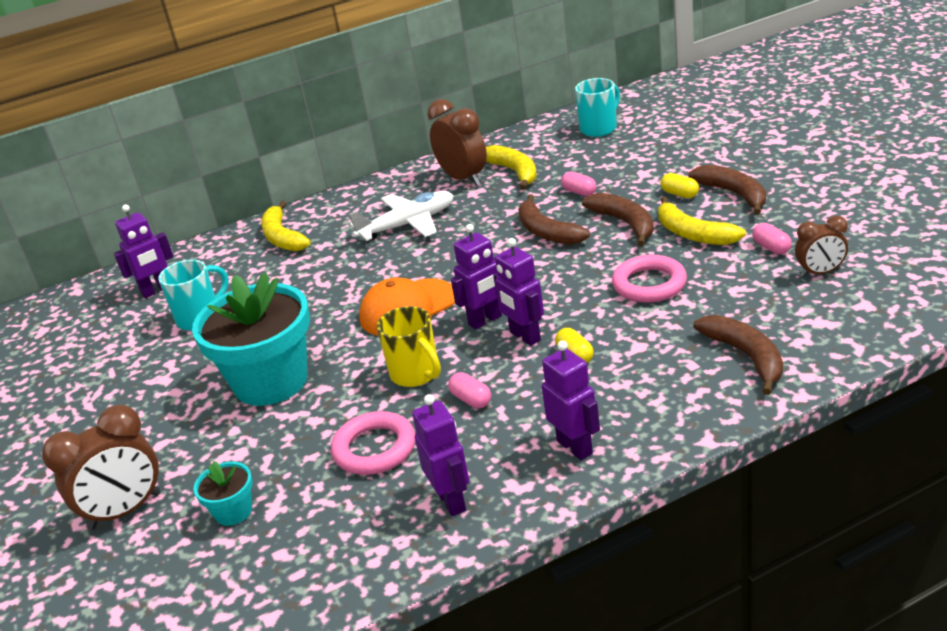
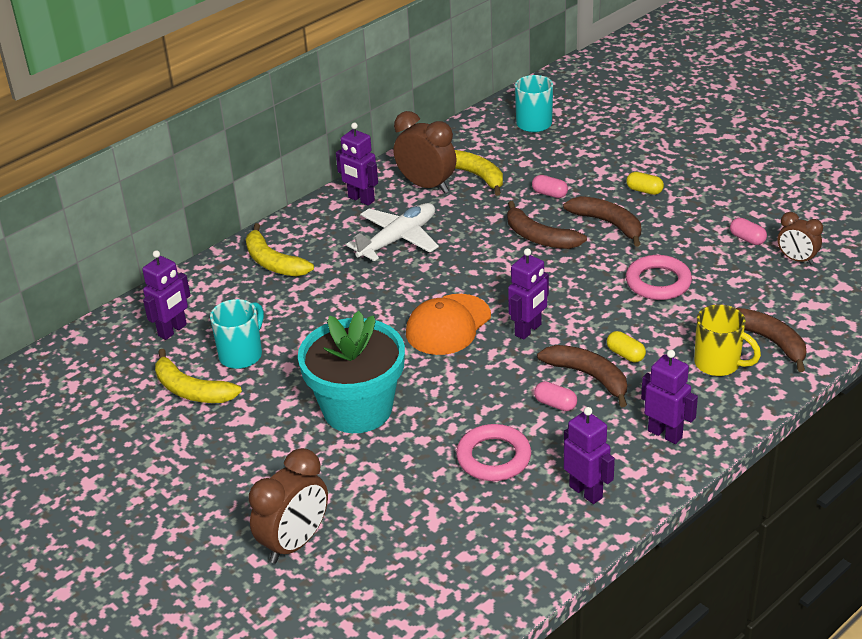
camera: 20 degrees left, 5 degrees up
(233, 511) = (398, 528): turquoise flower pot -> none
(416, 374) = (492, 387): yellow mug -> yellow mug (719, 364)
(524, 336) = (572, 342): purple robot -> purple robot (361, 199)
(693, 234) = (674, 230): yellow banana -> yellow banana (191, 390)
(734, 194) = (693, 188): brown banana -> brown banana (589, 376)
(820, 273) = (796, 259): brown clock -> brown clock turned 60 degrees clockwise

